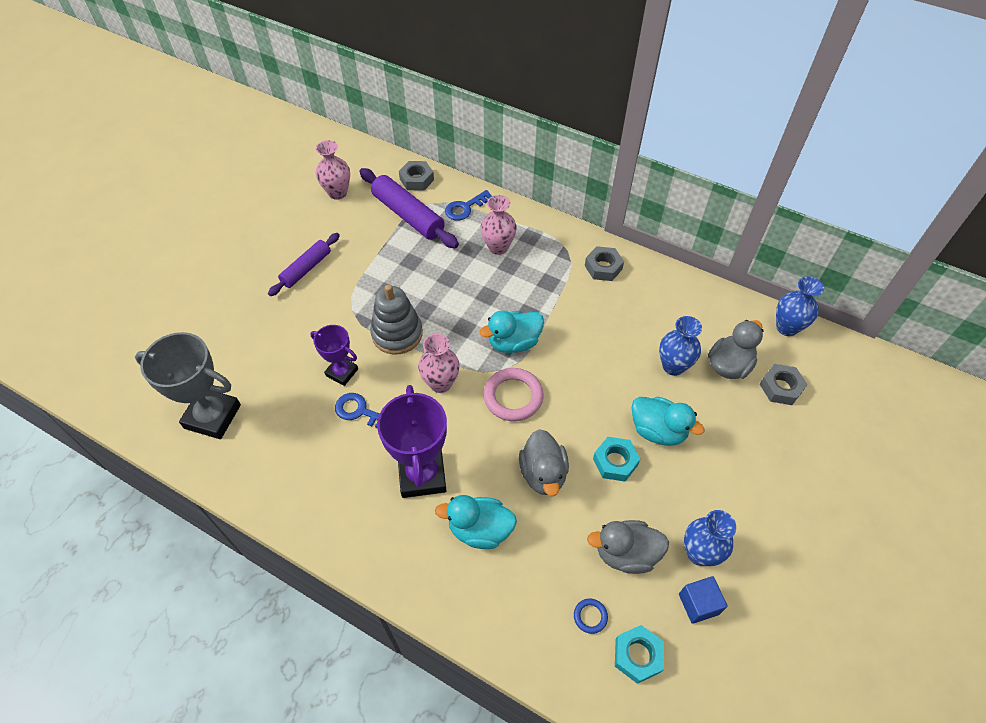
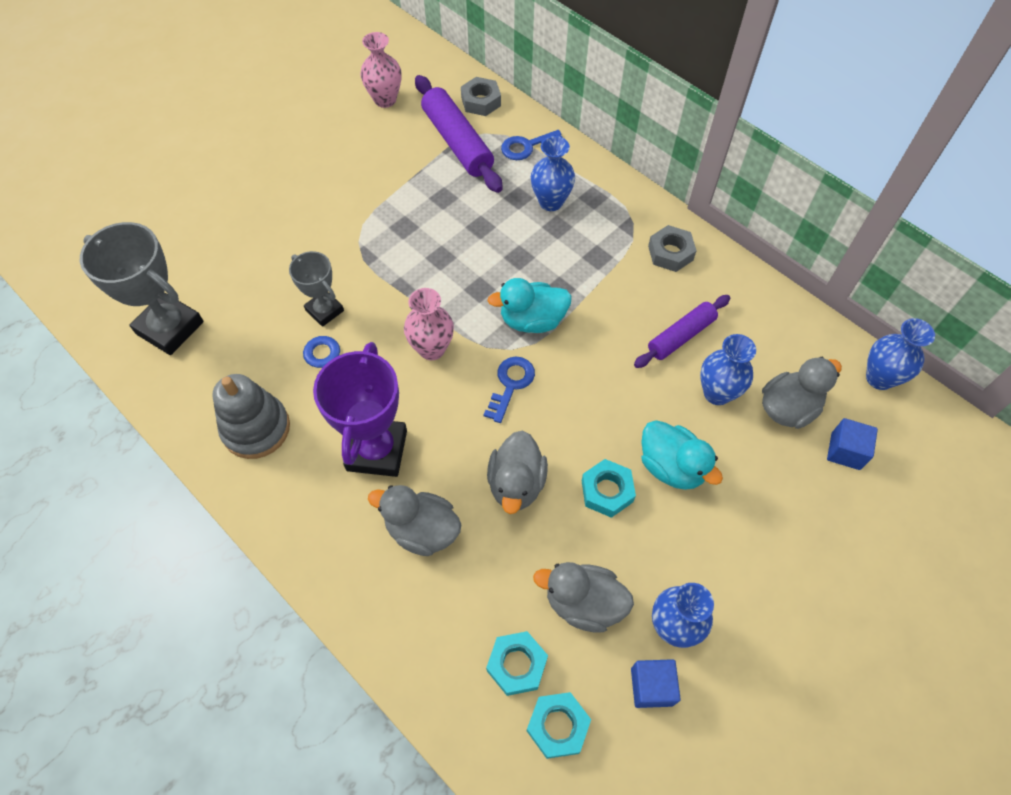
camera: 15 degrees right, 5 degrees up
(306, 269) = (322, 182): purple rolling pin -> purple rolling pin (681, 336)
(342, 372) = (324, 310): purple trophy -> grey trophy
(397, 334) = (400, 279): grey stacking toy -> grey stacking toy (256, 428)
(480, 530) = (422, 530): turquoise duck -> grey duck
(498, 247) = (551, 202): pink vase -> blue vase
(513, 397) = (510, 384): pink ring -> blue key
(590, 616) = (517, 665): blue ring -> turquoise nut
(780, 387) = (845, 451): grey nut -> blue cube

